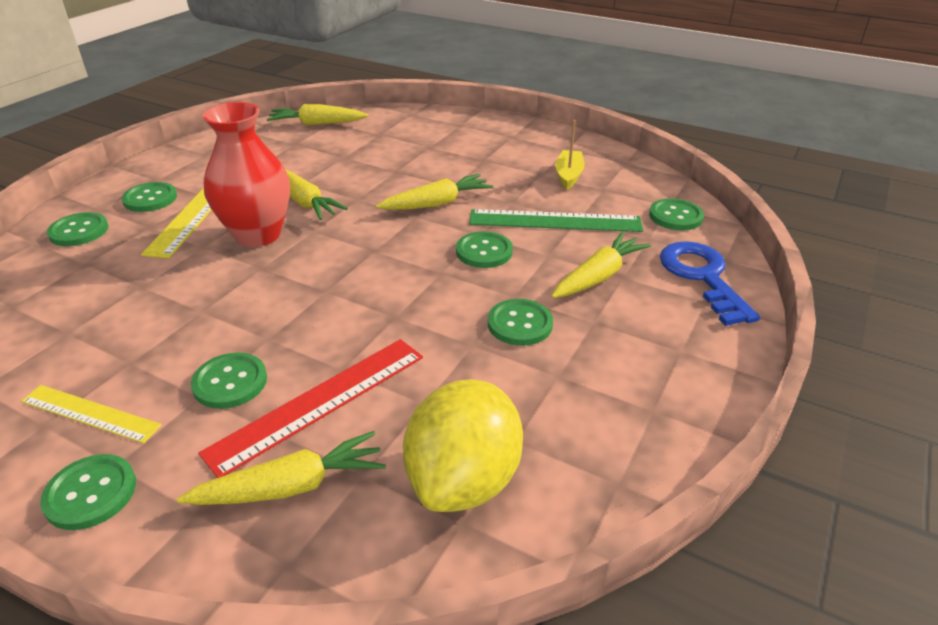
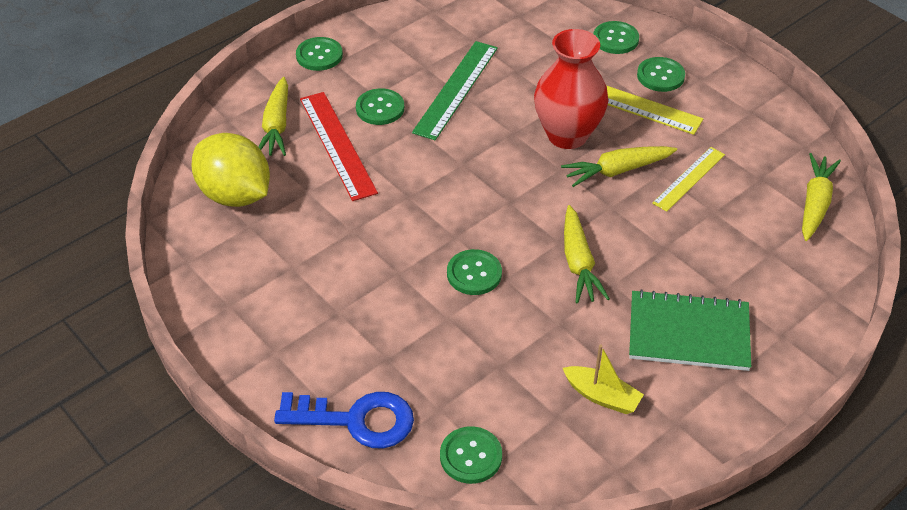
camera: 110 degrees right, 10 degrees up
(90, 413) = (384, 53): yellow ruler -> yellow ruler (689, 178)
(481, 153) = (688, 333): none -> green notebook
(520, 324) = (360, 265): green button -> none
(555, 221) = (506, 345): green ruler -> green ruler (456, 89)
(598, 276) = (396, 341): yellow carrot -> none

